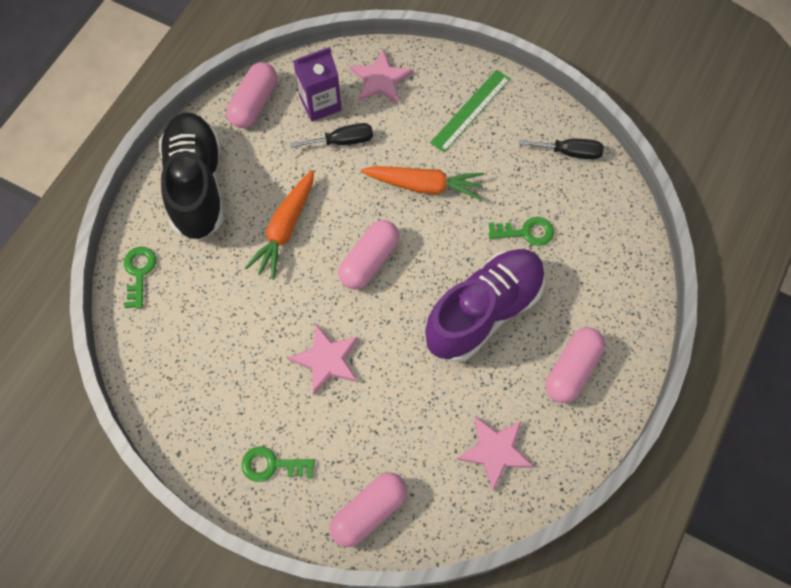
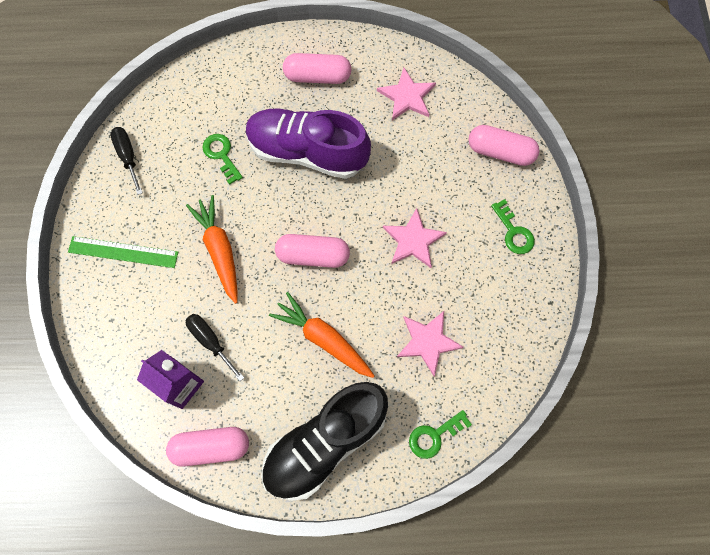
camera: 120 degrees left, 5 degrees up
(285, 229) = (323, 338): orange carrot -> orange carrot turned 135 degrees counterclockwise
(380, 79) = (126, 346): pink star -> pink star (428, 342)

